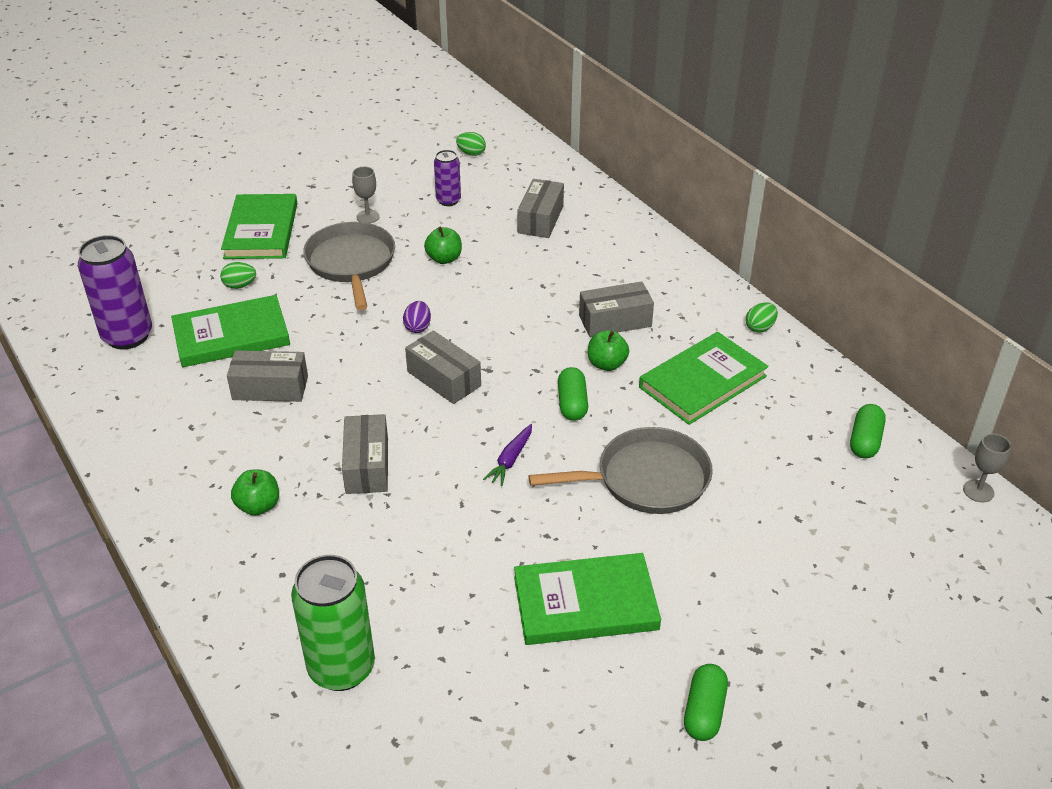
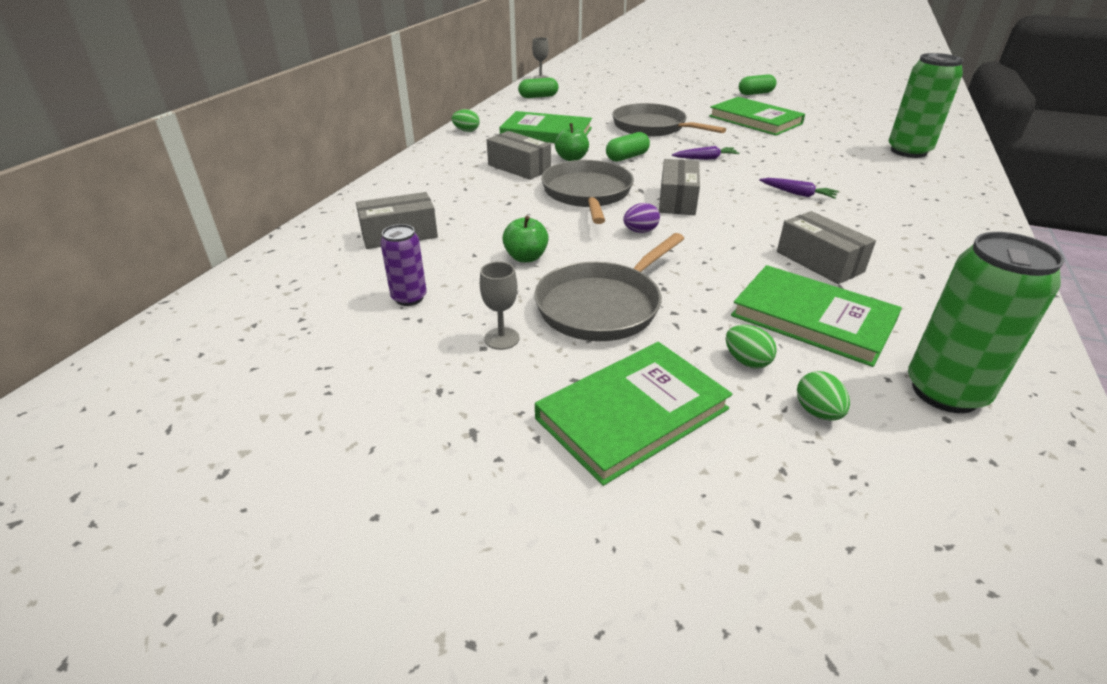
camera: 125 degrees left, 5 degrees down
(127, 336) = (945, 392): purple can -> green can
(258, 506) = (901, 212): green apple -> none
(367, 466) = (798, 194): grey box -> purple carrot
(471, 153) = (271, 327): green egg -> green egg (817, 412)
(514, 334) = (587, 194): none -> grey pan

